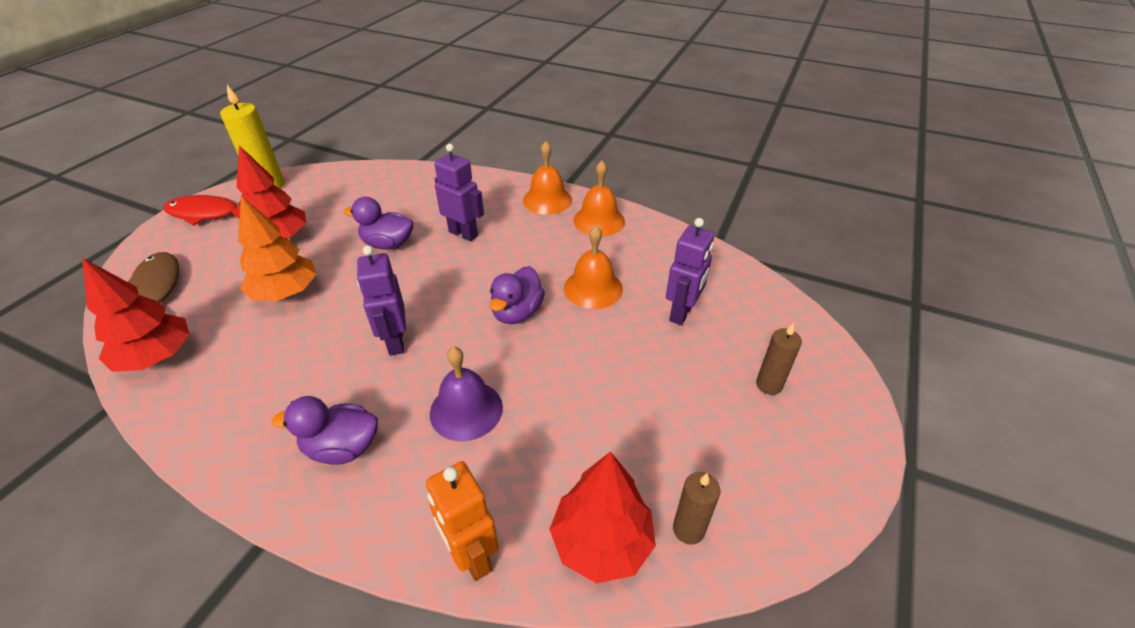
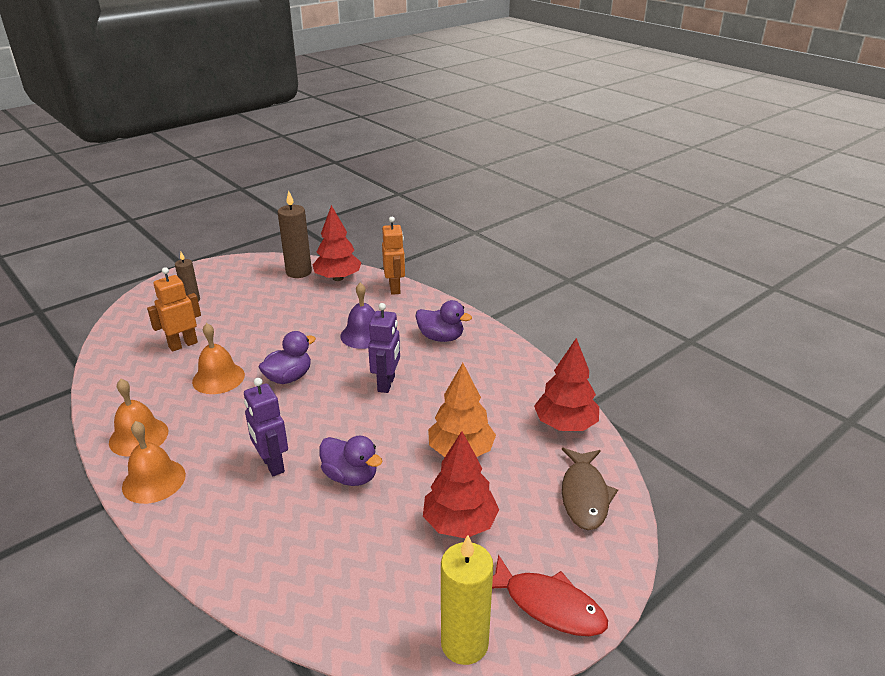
camera: 155 degrees left, 10 degrees down
(682, 313) = (183, 344): purple robot -> orange robot
(688, 529) = (299, 272): brown candle -> brown candle, size x1.68

